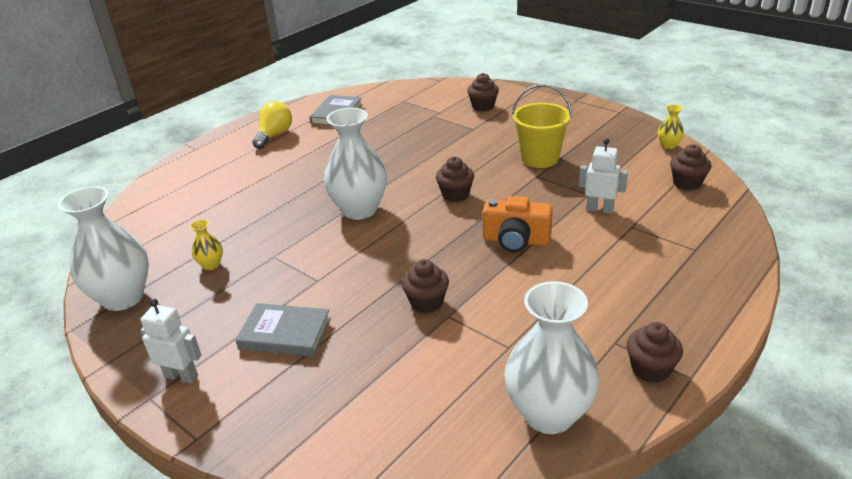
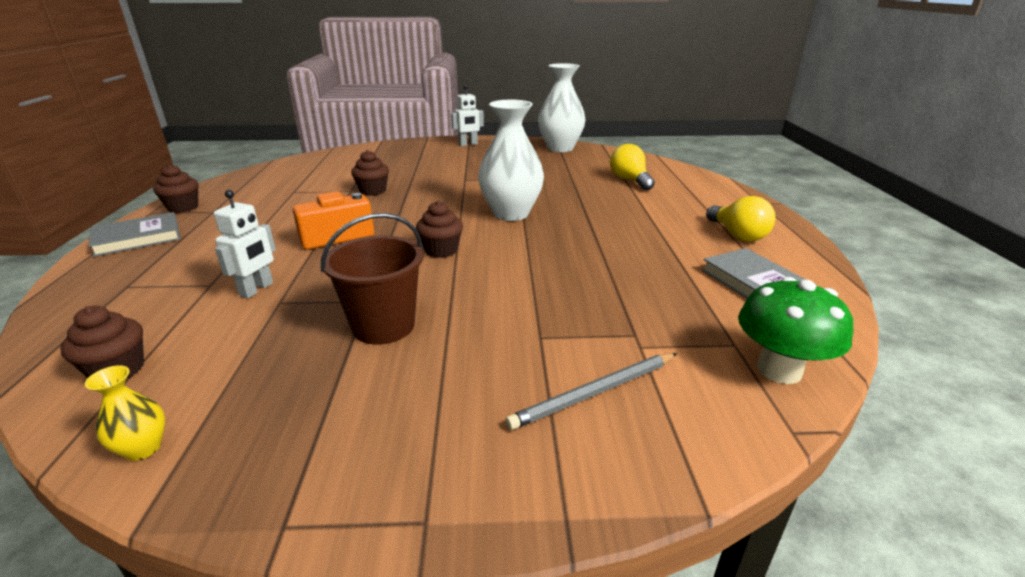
camera: 135 degrees right, 5 degrees down
(204, 207) = (630, 180): none -> yellow light bulb
(211, 265) = (546, 166): yellow vase -> none
(285, 334) = (443, 162): grey book -> grey book (138, 238)
(407, 90) = (779, 370): none -> green mushroom
(483, 106) = (594, 393): brown cupcake -> grey pencil
(540, 158) = (383, 326): yellow bucket -> brown bucket
(549, 414) = (250, 180): white vase -> none
(599, 209) = (257, 289): white robot -> white robot turned 45 degrees counterclockwise

